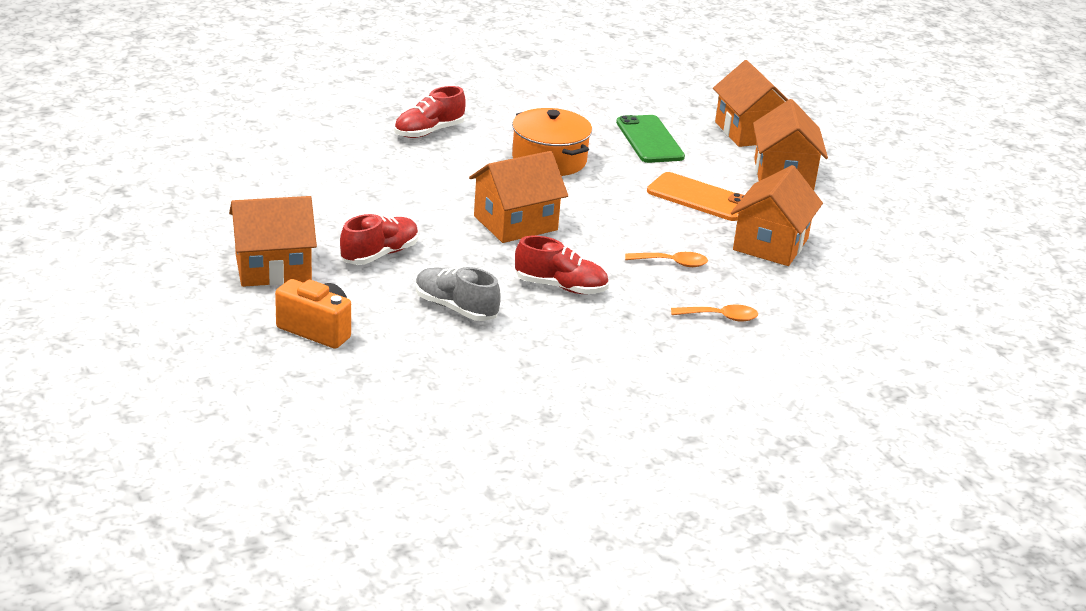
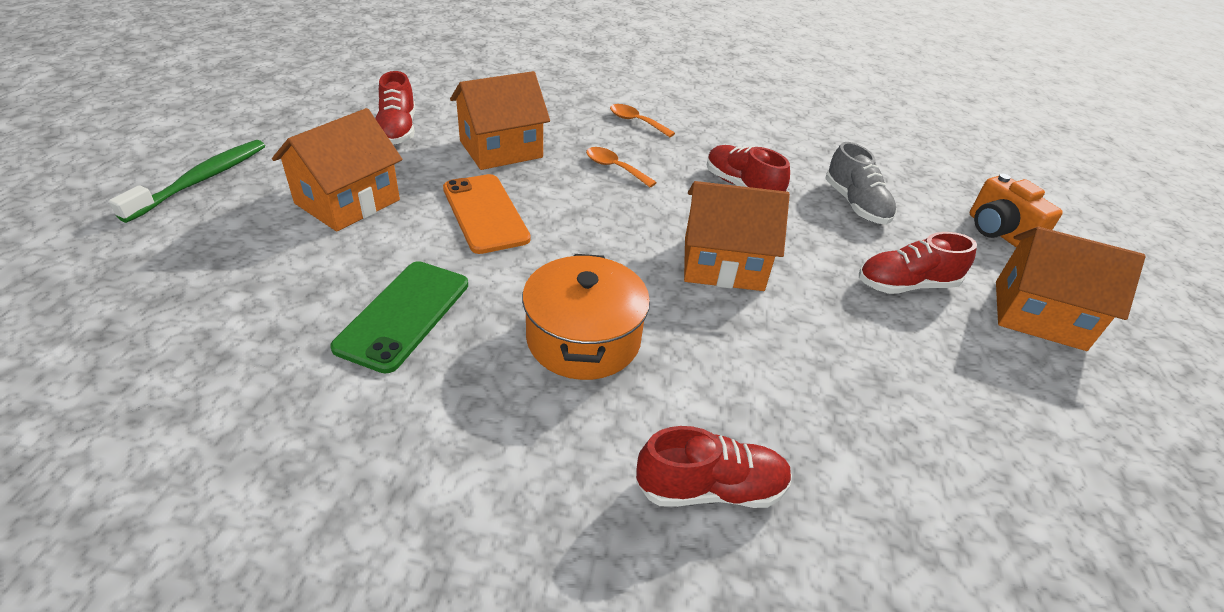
camera: 145 degrees left, 10 degrees up
(749, 132) = (259, 270): orange house -> none
(860, 229) = (397, 130): none -> red shoe
(878, 155) = (202, 180): none -> green toothbrush

